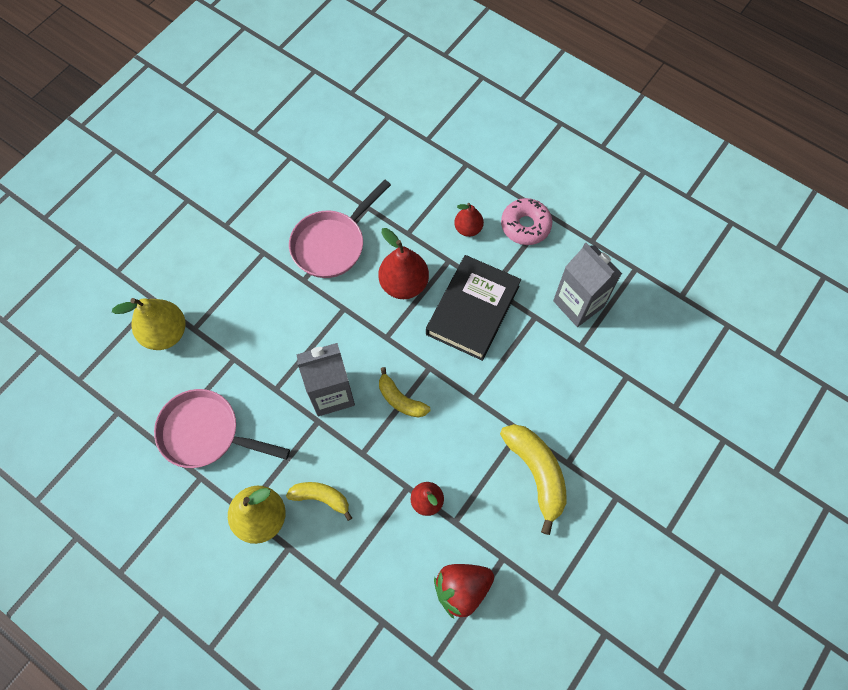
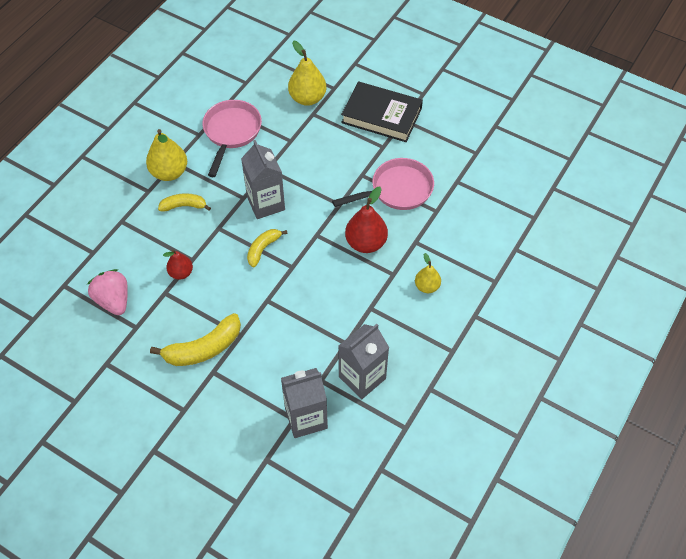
camera: 85 degrees right, 10 degrees down
(321, 498) = (184, 206): yellow banana -> yellow banana turned 105 degrees counterclockwise
(332, 244) = (397, 190): pink pan -> pink pan turned 120 degrees clockwise
(462, 589) = (113, 300): red strawberry -> pink strawberry
(468, 228) = (427, 286): red pear -> yellow pear
(473, 310) = (347, 294): black book -> black book (381, 115)
(525, 225) = (437, 332): pink donut -> none
(626, 364) = (306, 418): none -> grey carton

